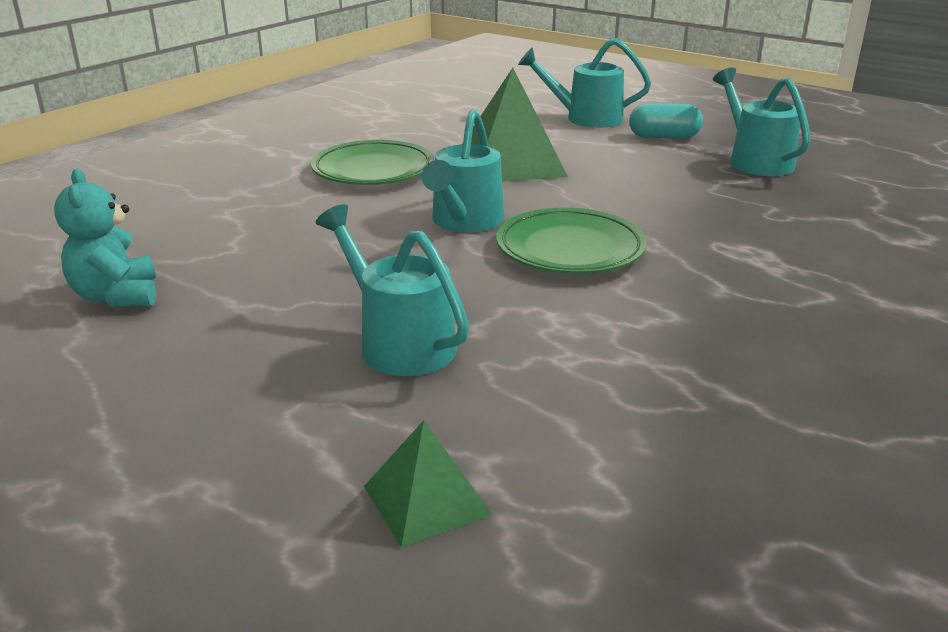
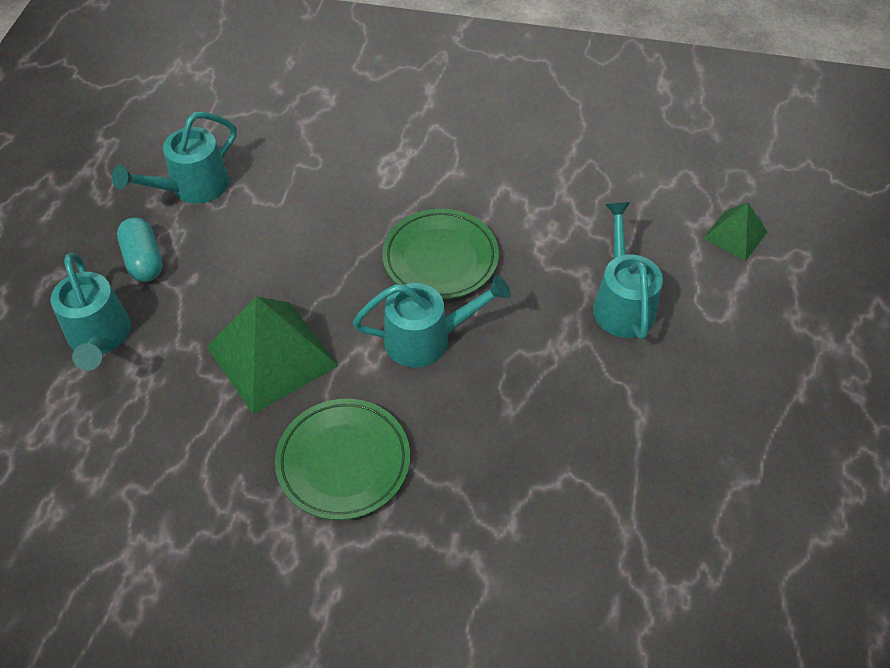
camera: 115 degrees left, 25 degrees up
(117, 296) = (684, 502): turquoise teddy bear -> none
(399, 342) = (622, 302): turquoise watering can -> turquoise watering can turned 150 degrees clockwise

